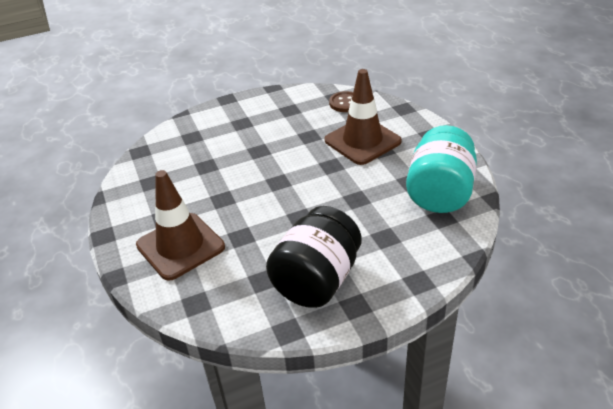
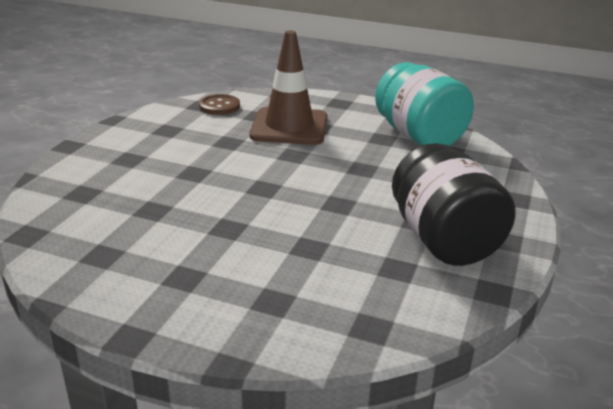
camera: 50 degrees left, 10 degrees down
(180, 246) = (258, 291): brown traffic cone -> none

